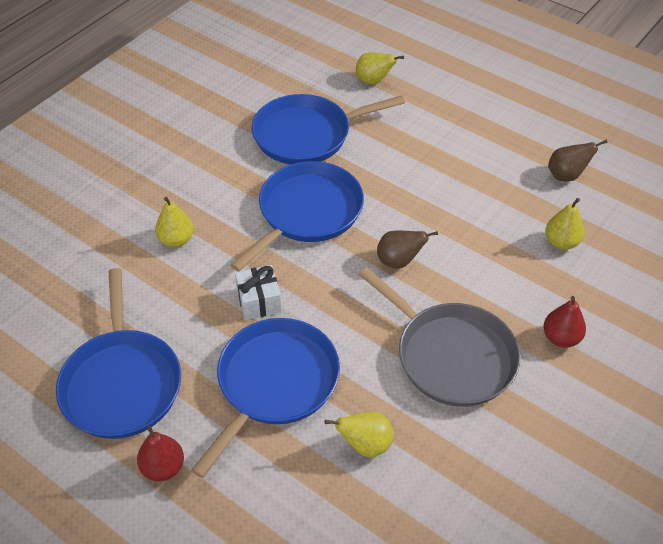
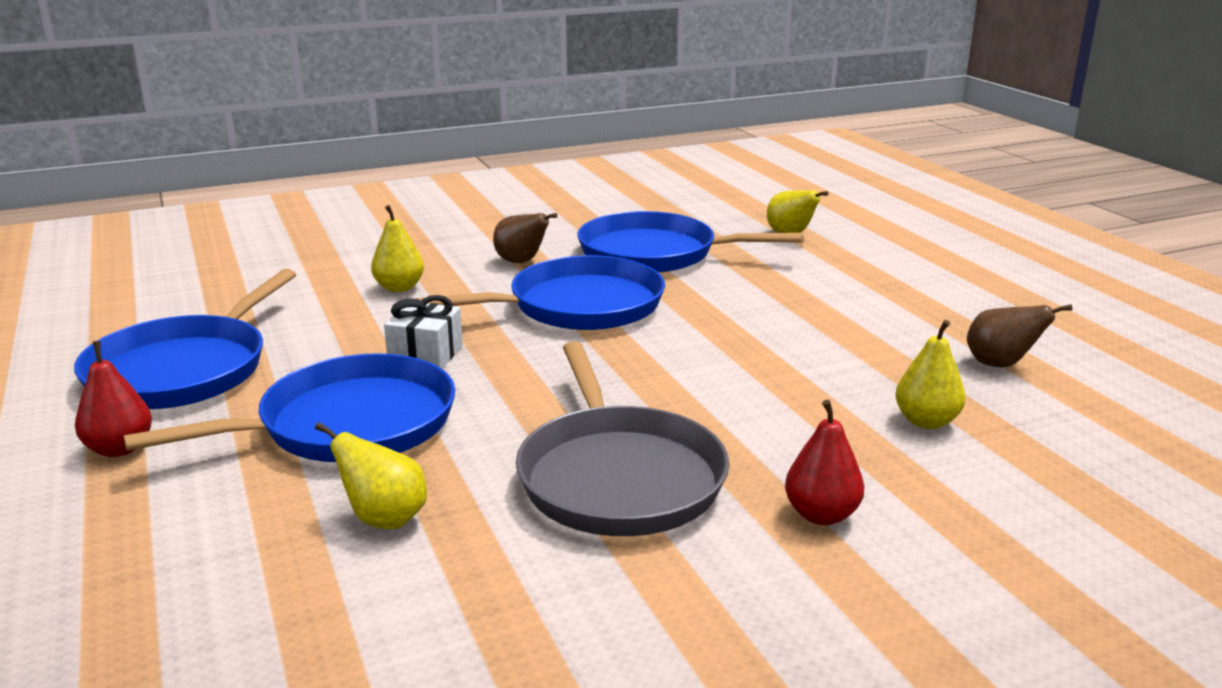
camera: 30 degrees right, 25 degrees down
(399, 261) = (649, 373): brown pear -> brown pear (521, 262)

